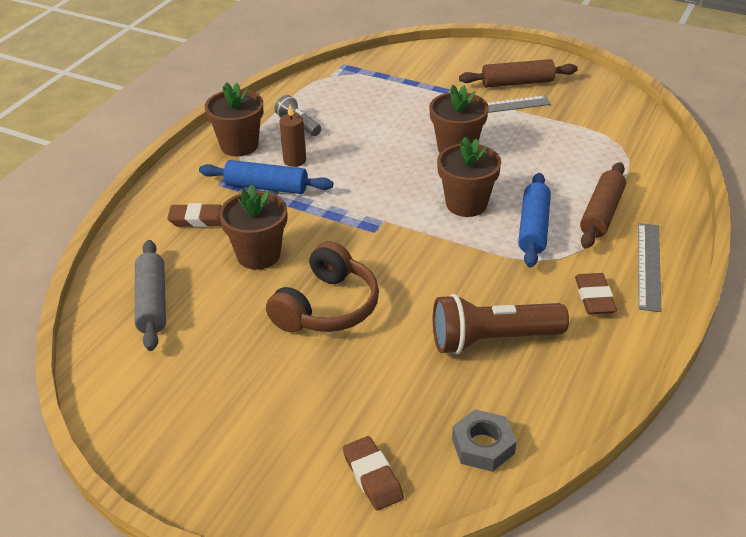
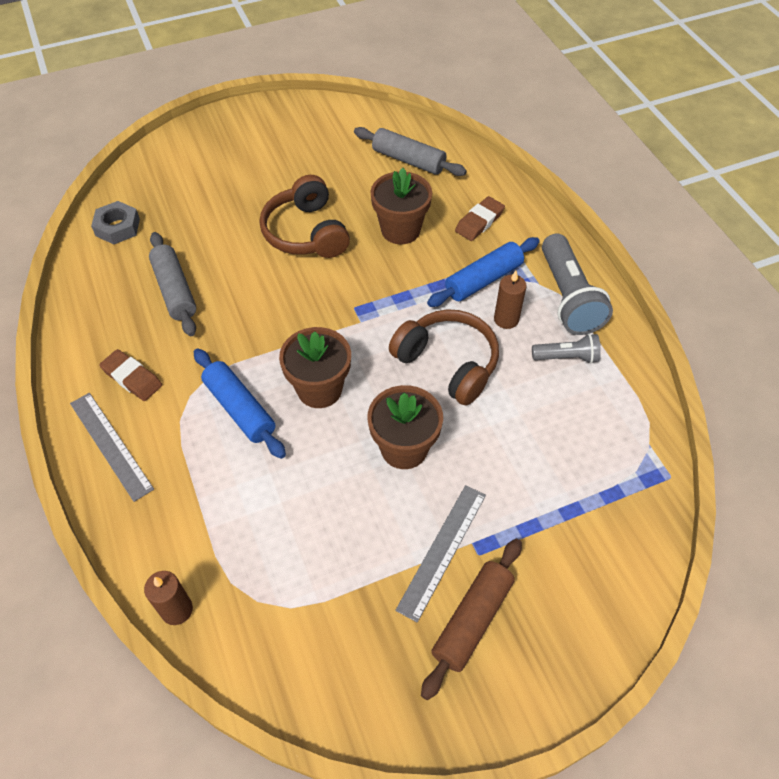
camera: 130 degrees right, 15 degrees up
(239, 145) = (568, 297): brown flower pot -> grey flashlight
(367, 165) = (448, 363): none -> brown headphones
(372, 476) = (162, 175): brown eraser -> none
(492, 340) = (175, 290): brown flashlight -> grey rolling pin
(601, 213) = (196, 475): brown rolling pin -> none
(672, 167) = (177, 610): none -> brown candle

